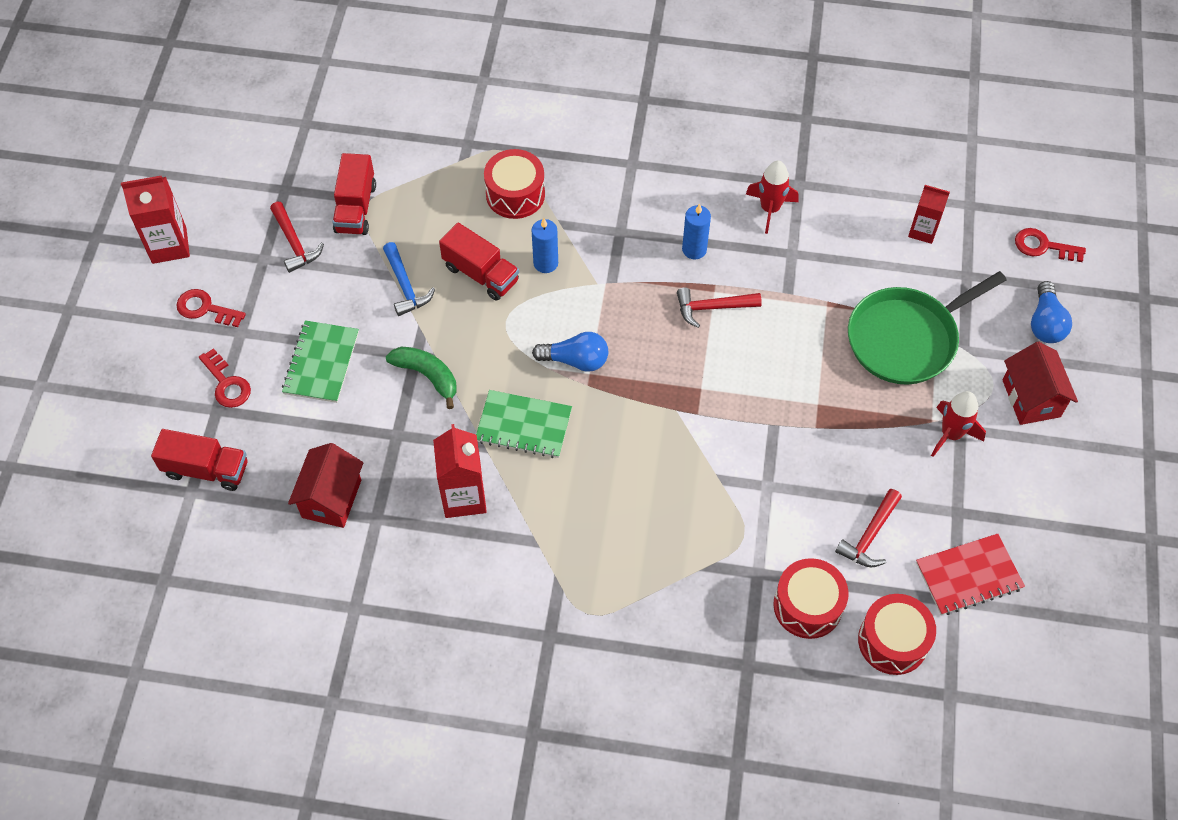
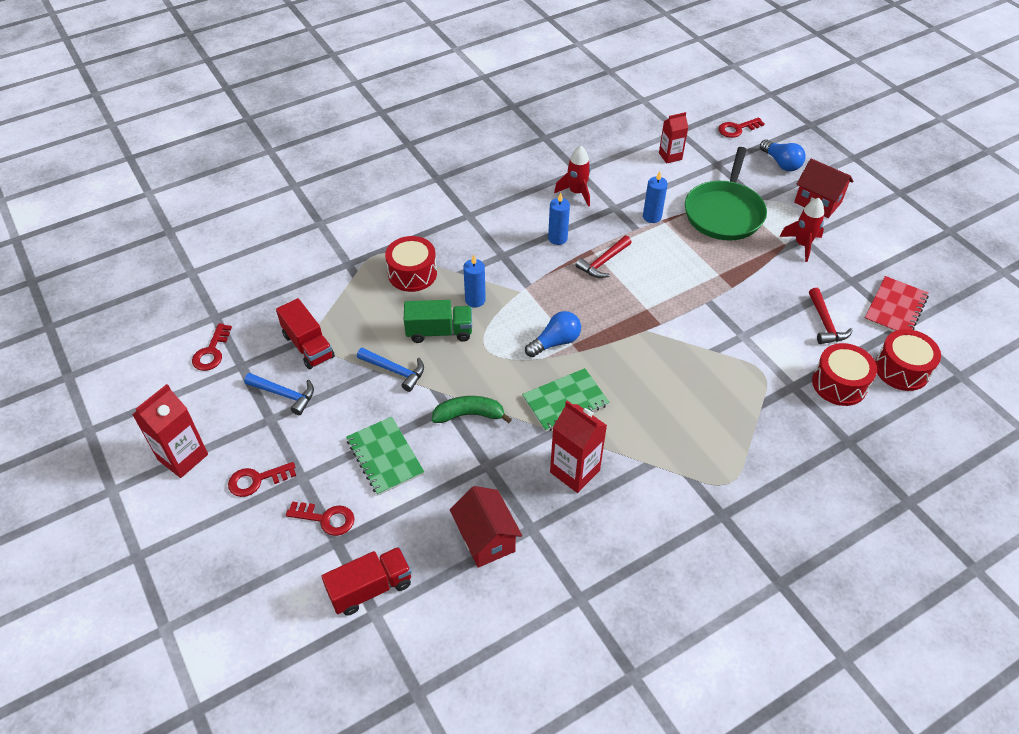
camera: 40 degrees left, 10 degrees down
(273, 158) = (211, 352): none -> red key
(294, 243) = (284, 394): red hammer -> blue hammer
(481, 274) = (439, 332): red truck -> green truck
(820, 290) = (652, 217): none -> blue candle

